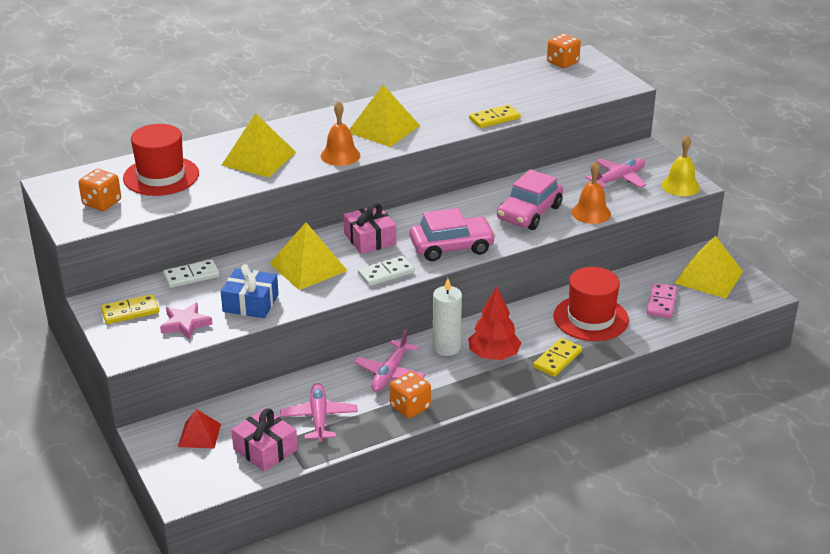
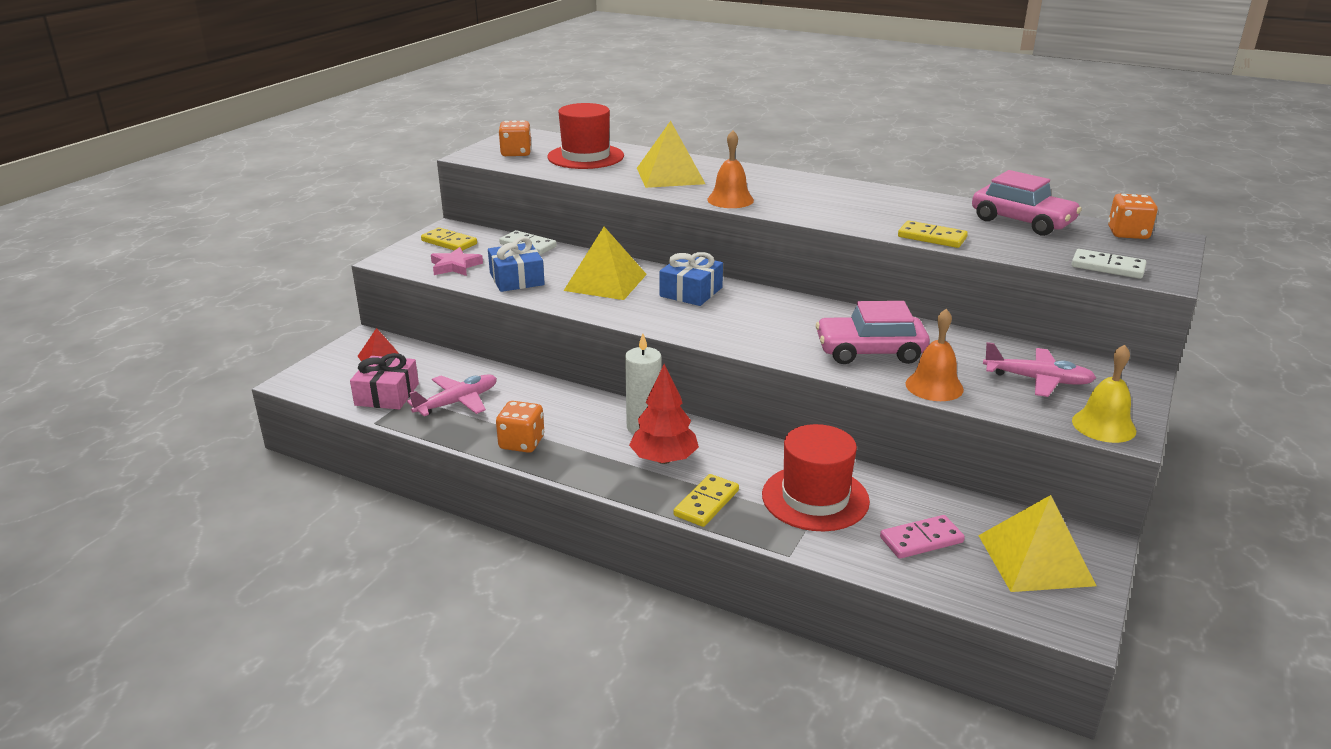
camera: 55 degrees right, 5 degrees down
(370, 239) = (691, 292): pink gift -> blue gift
(383, 129) = (812, 201): yellow pyramid -> none
(386, 273) = (643, 318): white domino -> white domino (1107, 267)
(390, 373) = (565, 412): pink plane -> none
(451, 247) = (738, 333): pink car -> pink car (1022, 221)
(557, 359) = (706, 503): yellow domino -> yellow domino turned 60 degrees counterclockwise

